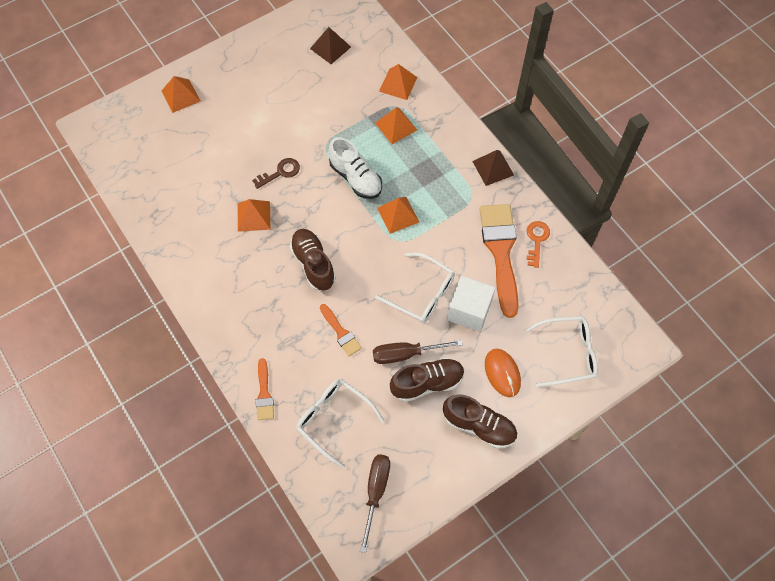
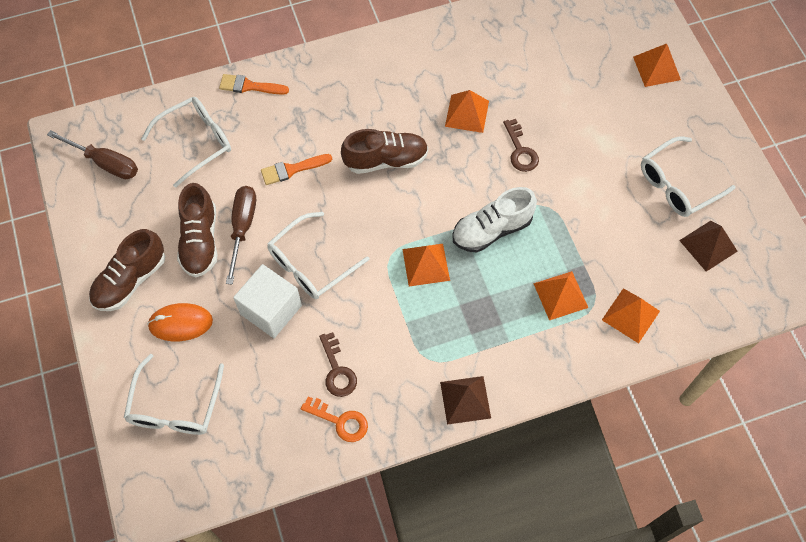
camera: 105 degrees right, 0 degrees up
(285, 70) = (678, 184): none -> white glasses
(500, 252) = (337, 370): orange brush -> brown key

